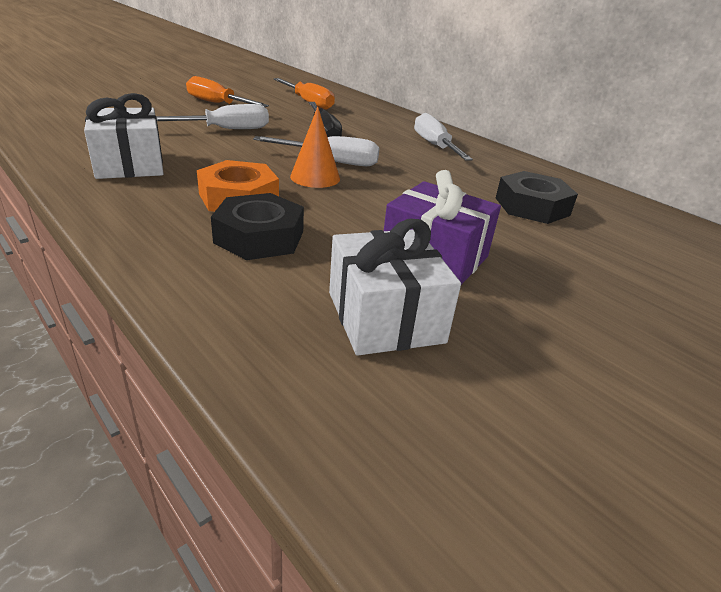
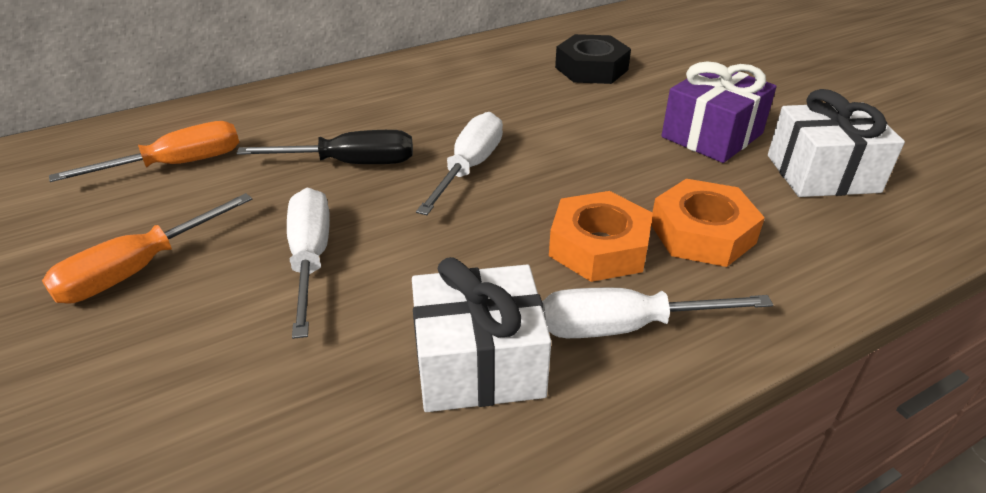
camera: 75 degrees left, 5 degrees up
(259, 237) = (702, 233): black nut -> orange nut
(315, 177) = (525, 184): orange cone -> none
(434, 146) = (415, 88): white screwdriver -> white screwdriver (624, 327)

